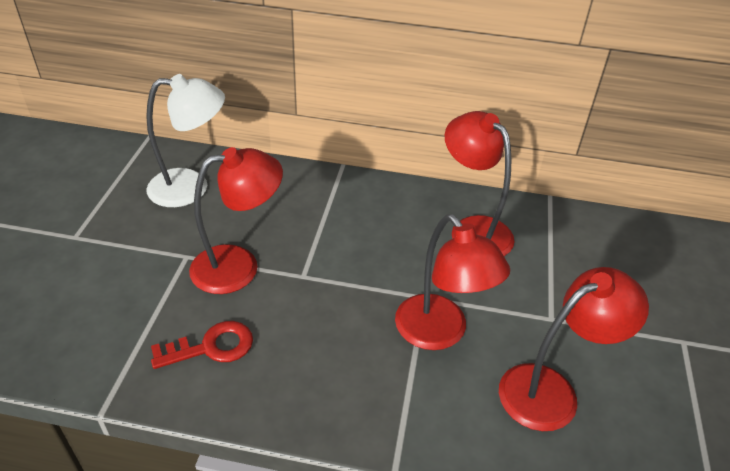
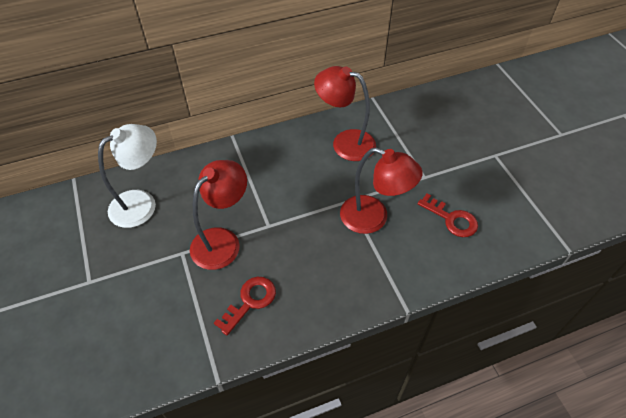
camera: 30 degrees left, 10 degrees up
(551, 390) = (451, 219): red lamp -> red key

